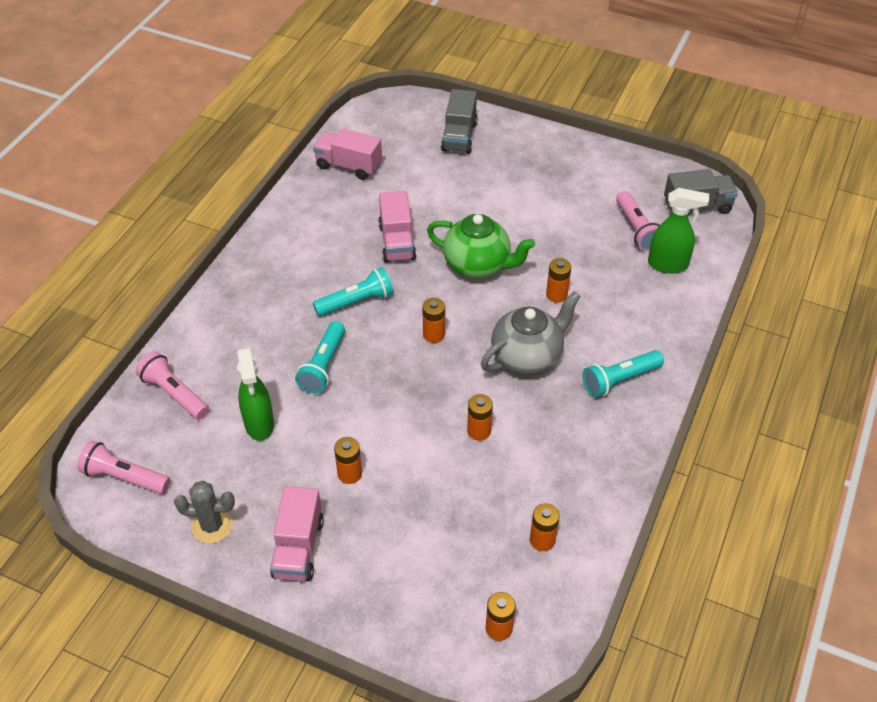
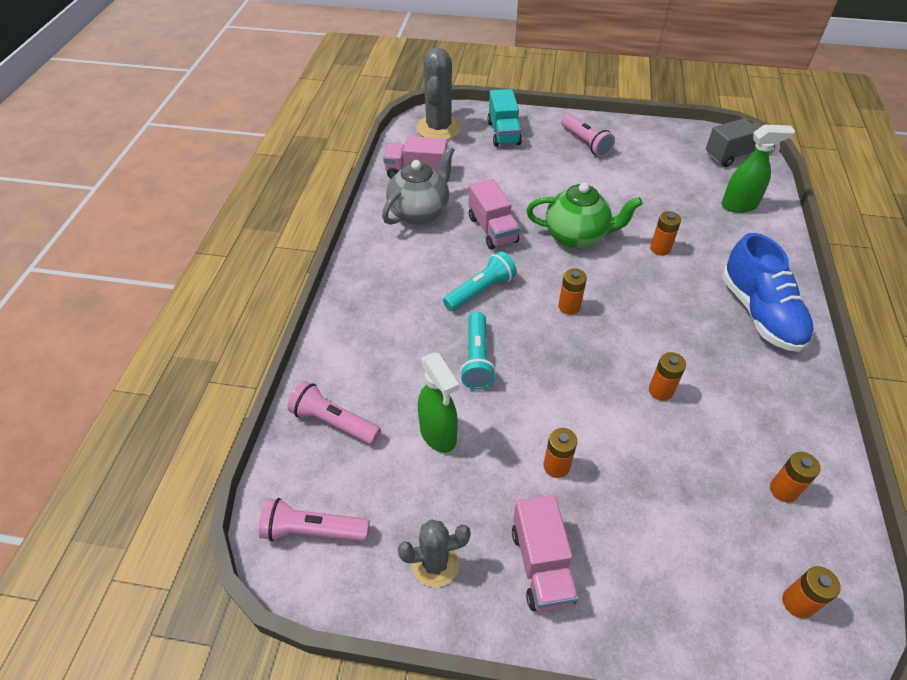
camera: 15 degrees left, 0 degrees up
(393, 119) = (438, 128): none -> grey cactus
(459, 136) = (503, 133): grey truck -> turquoise truck
(527, 357) = (666, 310): grey teapot -> grey teapot (420, 212)
(620, 380) = (760, 313): turquoise flashlight -> blue shoe
(636, 229) = (695, 181): pink flashlight -> pink flashlight (585, 143)

